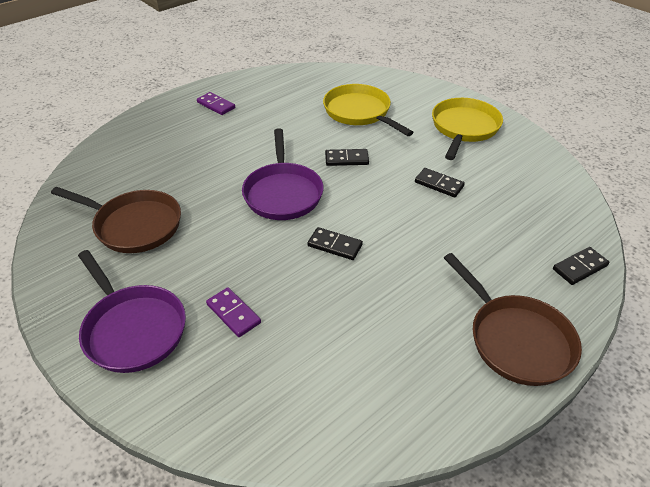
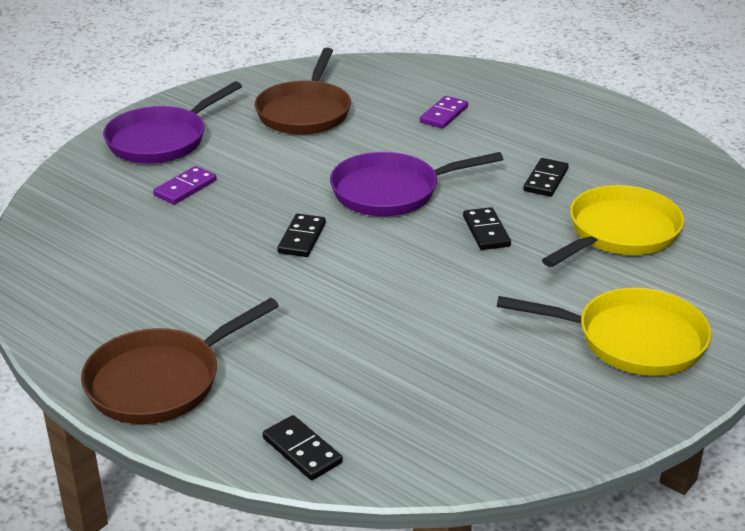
camera: 80 degrees right, 10 degrees down
(216, 105) = (567, 118): purple domino -> purple domino (444, 115)
(439, 184) = (458, 315): black domino -> black domino (546, 180)

